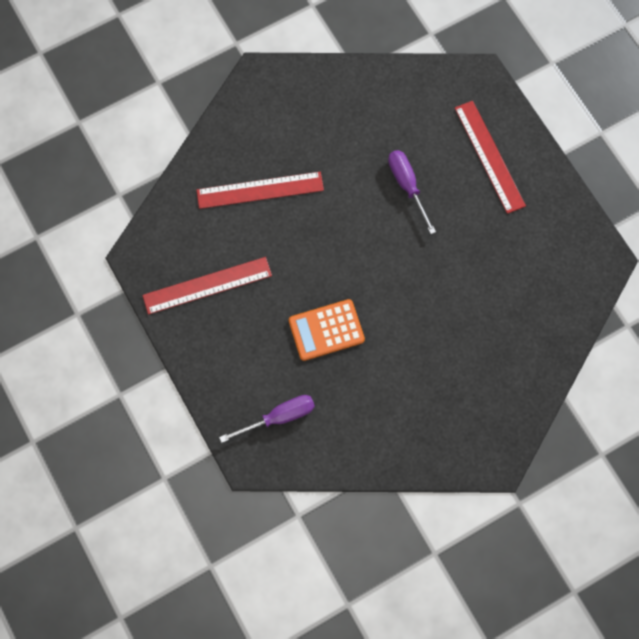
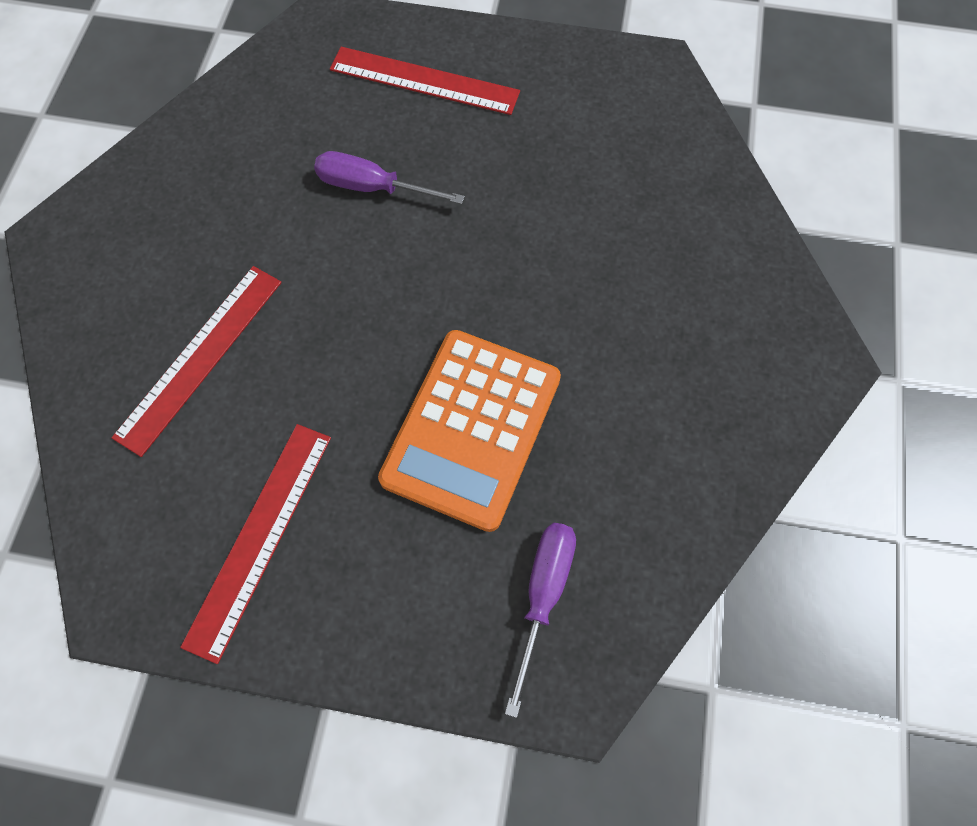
camera: 50 degrees left, 5 degrees down
(326, 330) = (472, 428): orange calculator -> orange calculator, size x1.52

